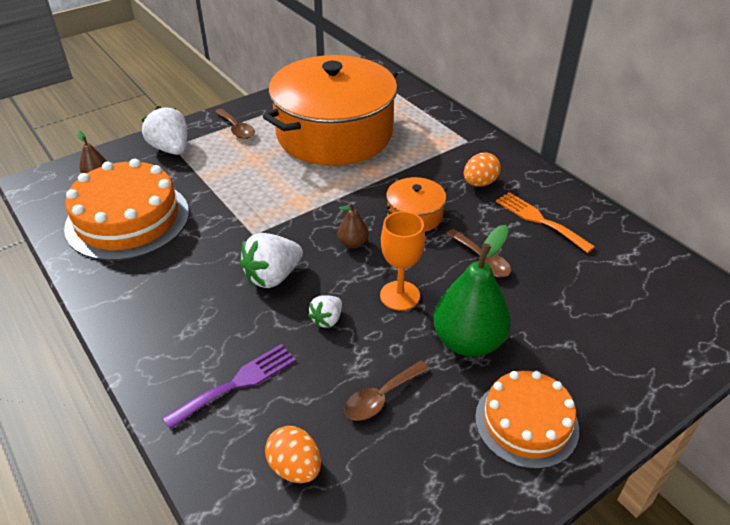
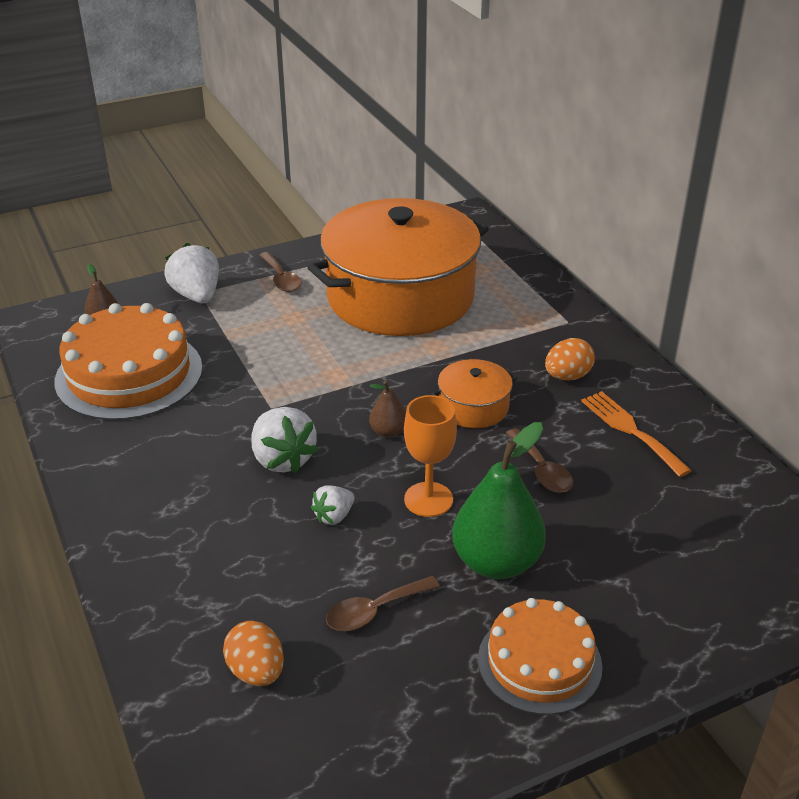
camera: 10 degrees right, 5 degrees down
(237, 383) = (213, 573): purple fork -> none
(273, 276) = (282, 459): white strawberry -> white strawberry turned 90 degrees counterclockwise

